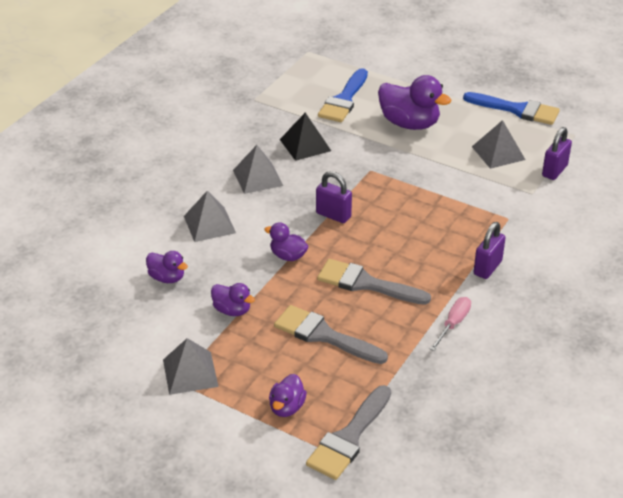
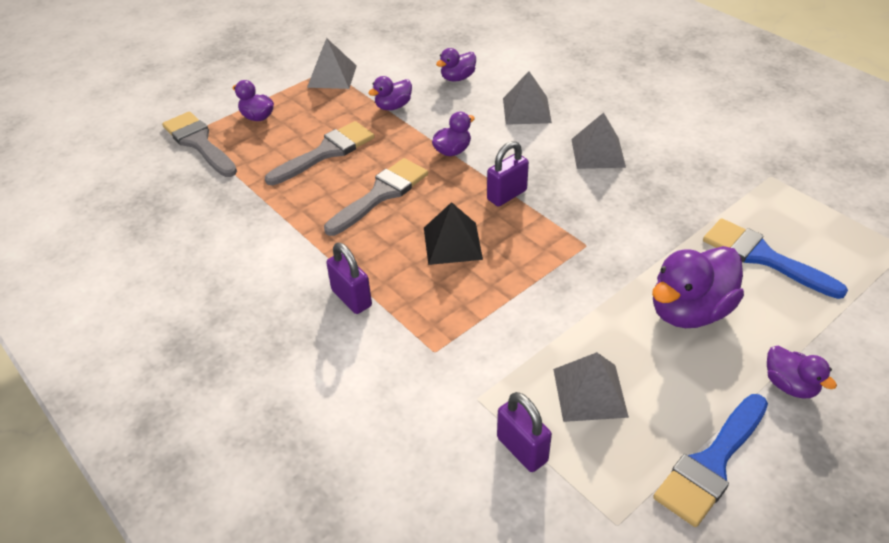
camera: 110 degrees right, 5 degrees up
(305, 145) = (656, 200): black pyramid -> black pyramid (452, 243)
(446, 88) = (790, 385): none -> purple duck
(453, 324) = (283, 242): pink screwdriver -> none

